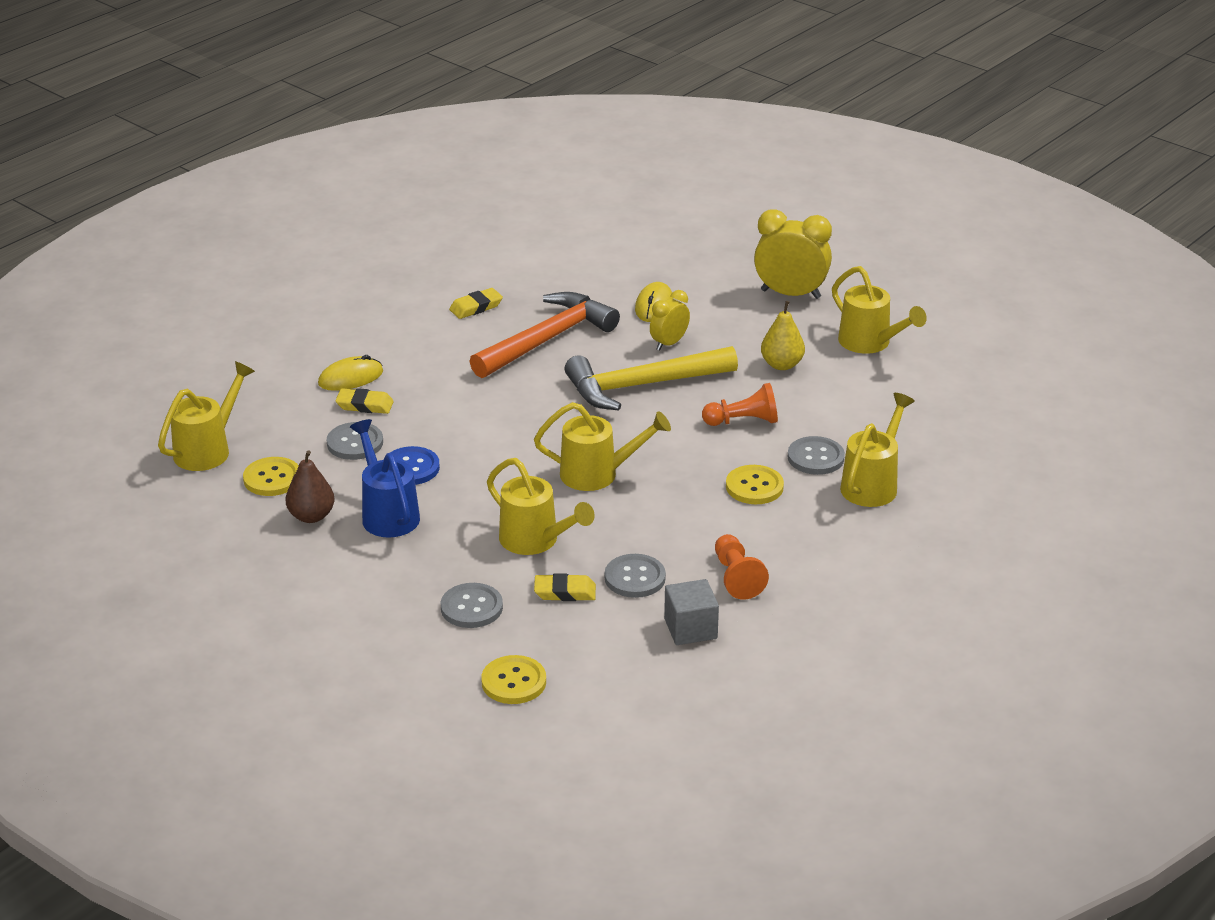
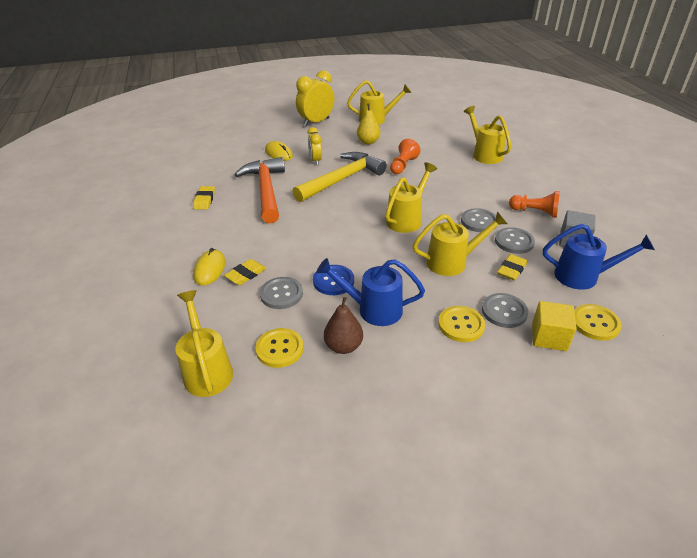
camera: 55 degrees left, 5 degrees up
(454, 652) = (549, 337): none -> yellow cube
(608, 654) = (583, 276): none -> blue watering can
(642, 386) = (342, 179): yellow hammer -> yellow hammer turned 150 degrees counterclockwise
(754, 487) = (460, 181): yellow button -> yellow button (461, 325)
(815, 457) = (451, 159): grey button -> grey button (479, 221)

